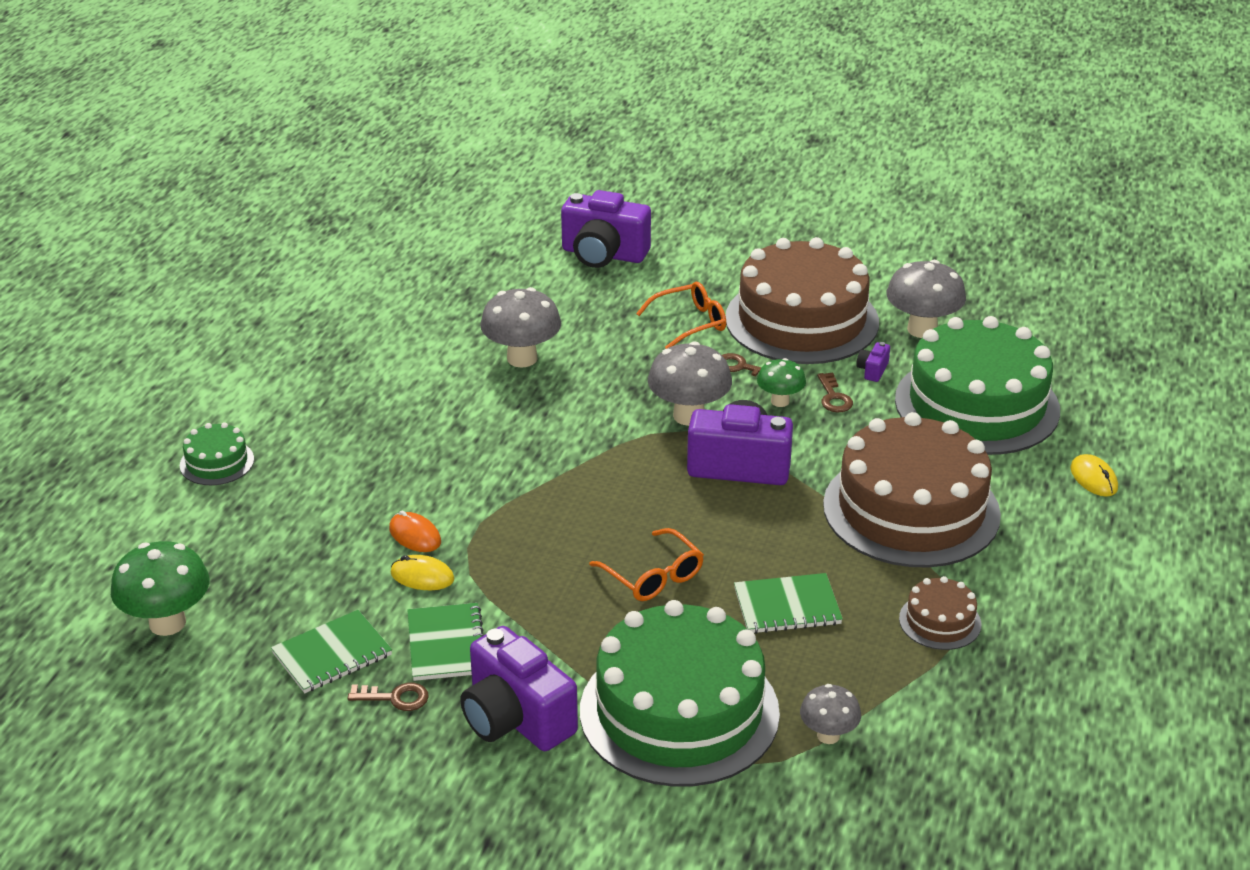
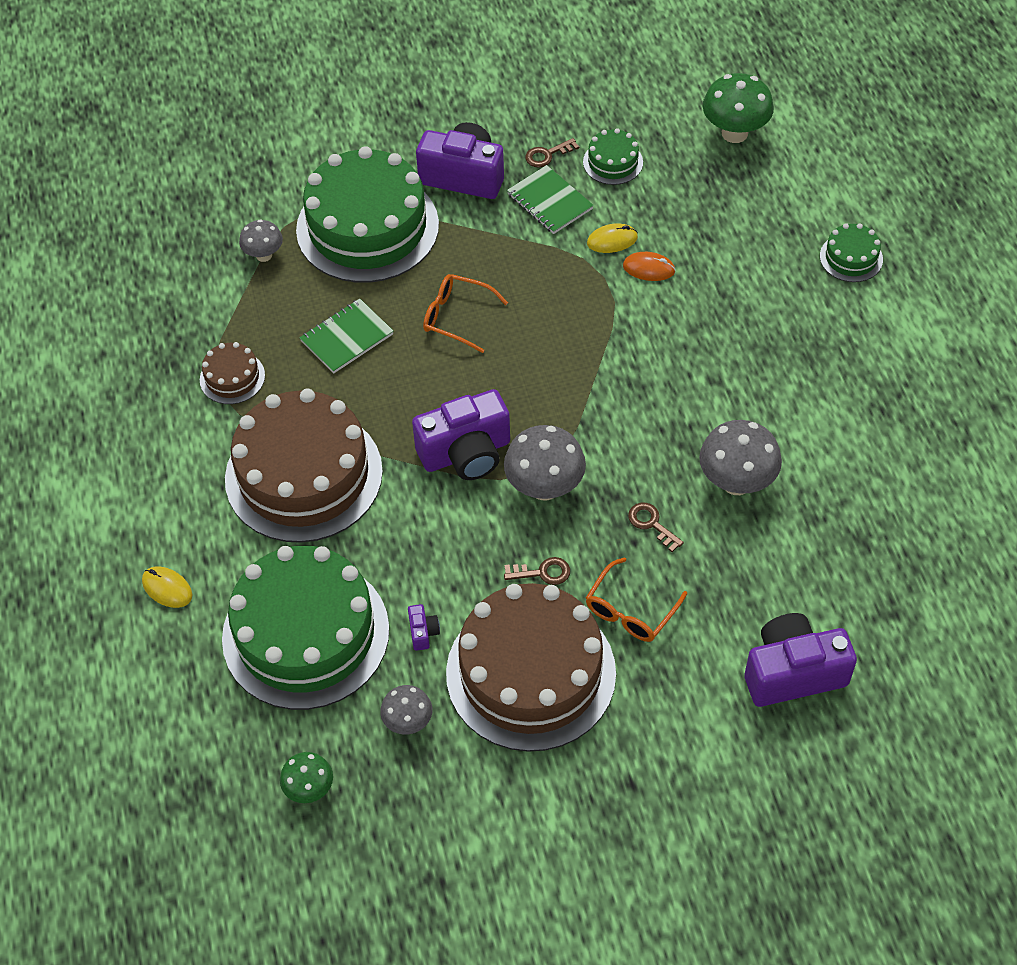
camera: 150 degrees right, 20 degrees up
(332, 654) = (613, 162): green notebook -> green cake
(780, 401) = (480, 546): green mushroom -> green mushroom (309, 789)
(834, 397) = (437, 576): brown key -> brown key (651, 524)
(922, 329) = (408, 722): grey mushroom -> grey mushroom, size x0.59

